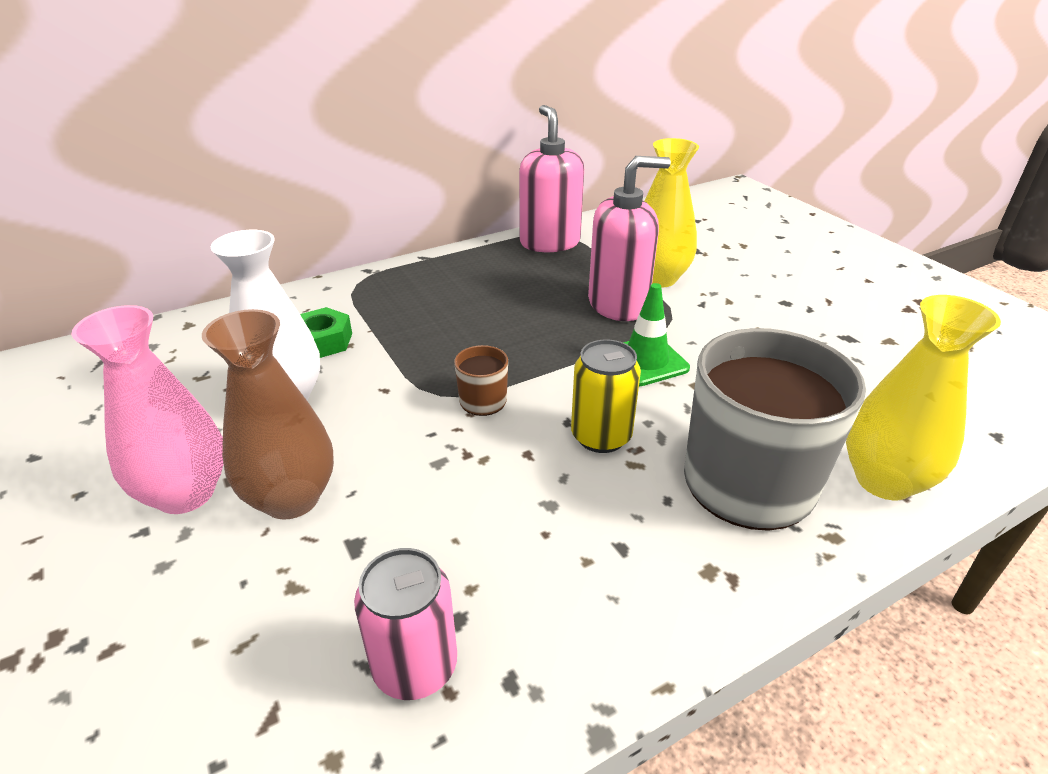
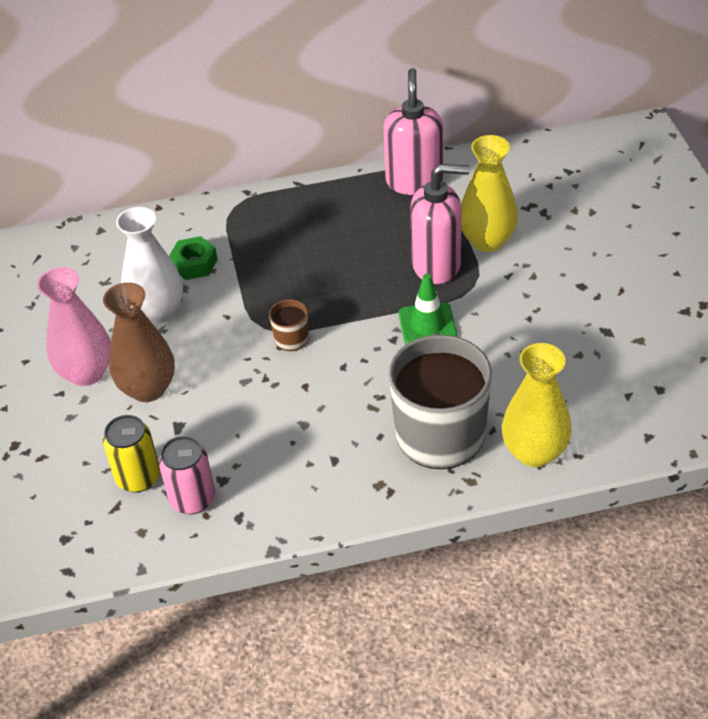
camera: 20 degrees right, 10 degrees up
(601, 436) = (360, 382): yellow can -> yellow can (138, 477)

